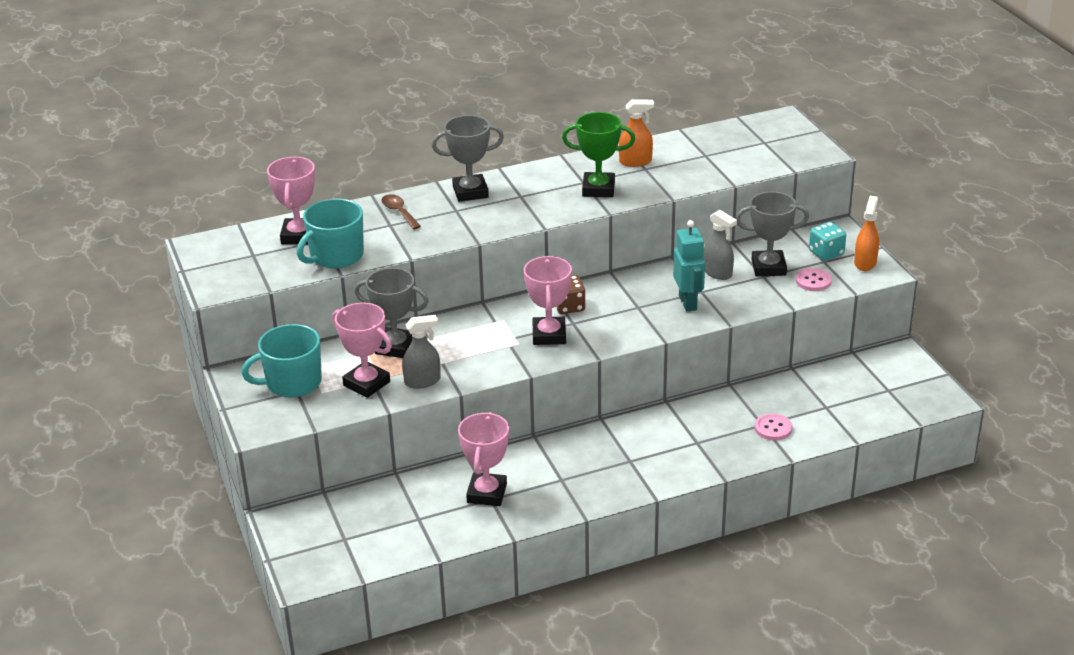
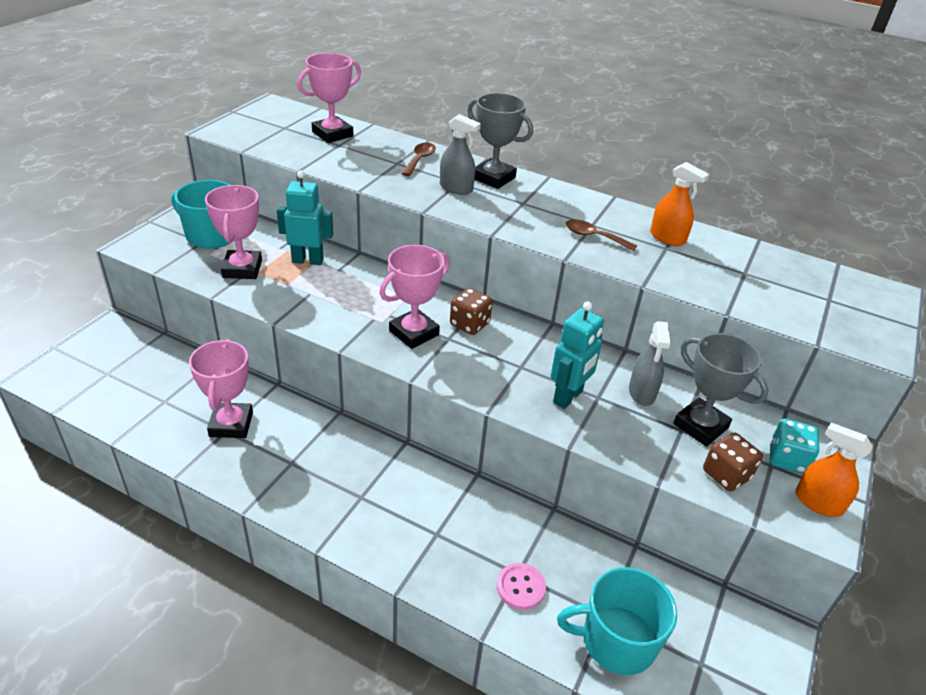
camera: 45 degrees right, 5 degrees up
(335, 256) = (322, 158): turquoise mug -> turquoise mug (616, 640)
(395, 347) = (307, 260): grey trophy -> turquoise robot
(422, 381) = (273, 295): grey spray bottle -> grey spray bottle (456, 188)
(486, 493) = (231, 424): pink trophy -> pink trophy turned 60 degrees counterclockwise
(598, 189) = (594, 237): green trophy -> brown spoon
(813, 281) = (726, 474): pink button -> brown dice
(865, 263) = (818, 502): orange spray bottle -> orange spray bottle turned 120 degrees counterclockwise

